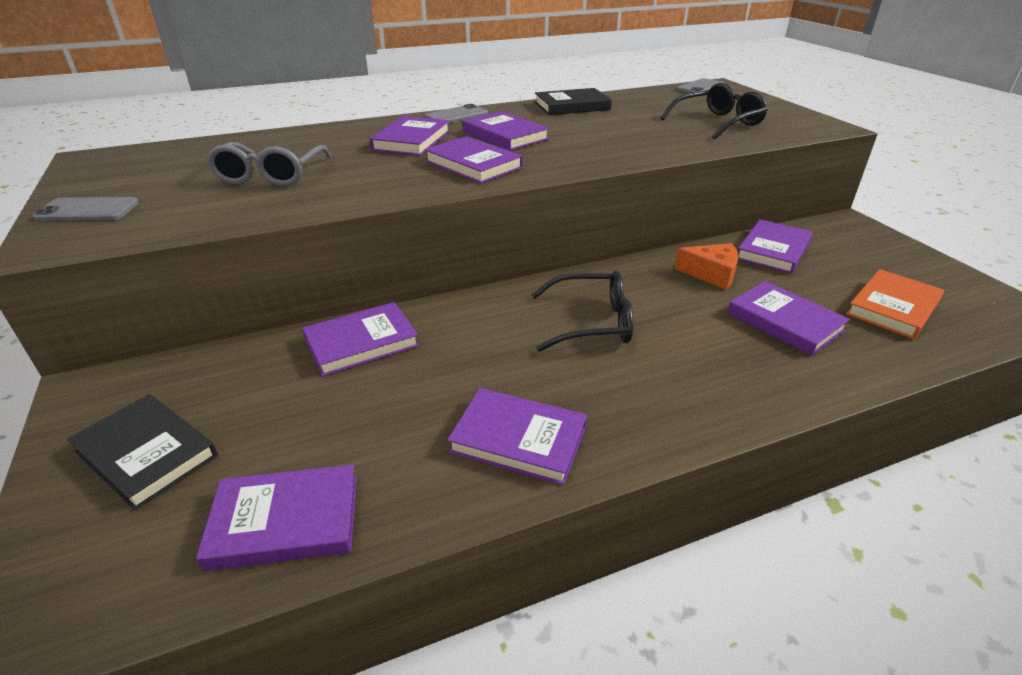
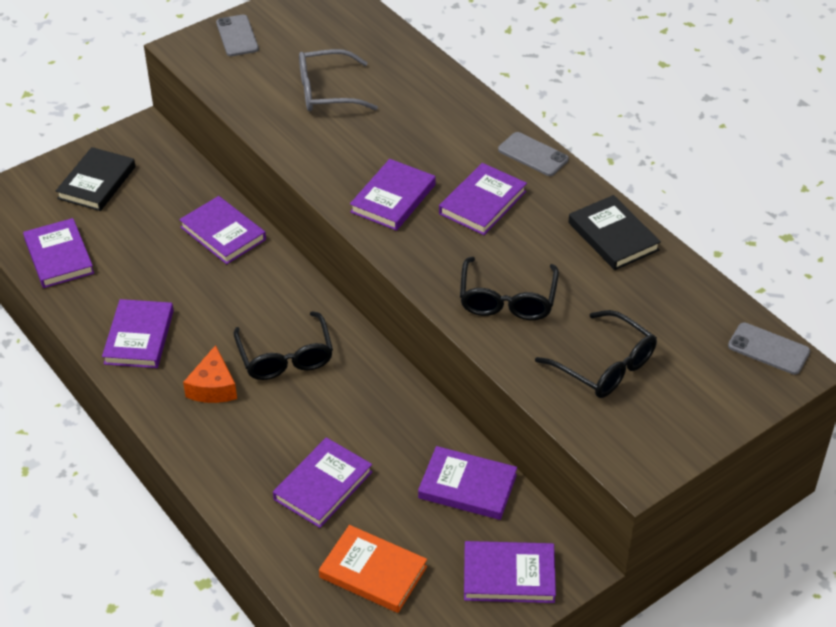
camera: 75 degrees right, 10 degrees up
(412, 140) = (441, 144): purple book -> purple book (509, 575)
(634, 140) = (507, 299): none -> black glasses
(711, 274) = (396, 434): orange cheese -> orange cheese (213, 387)

